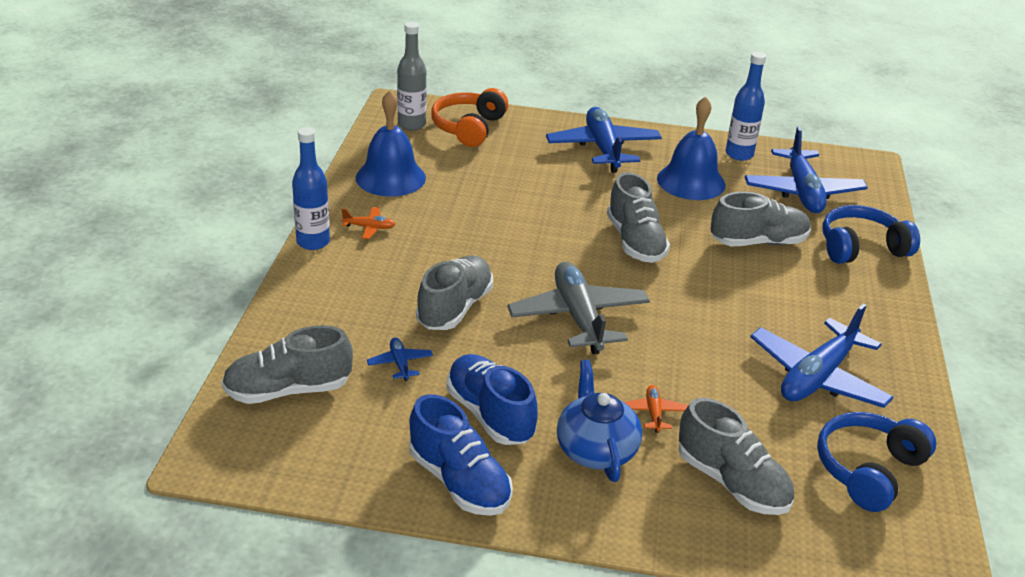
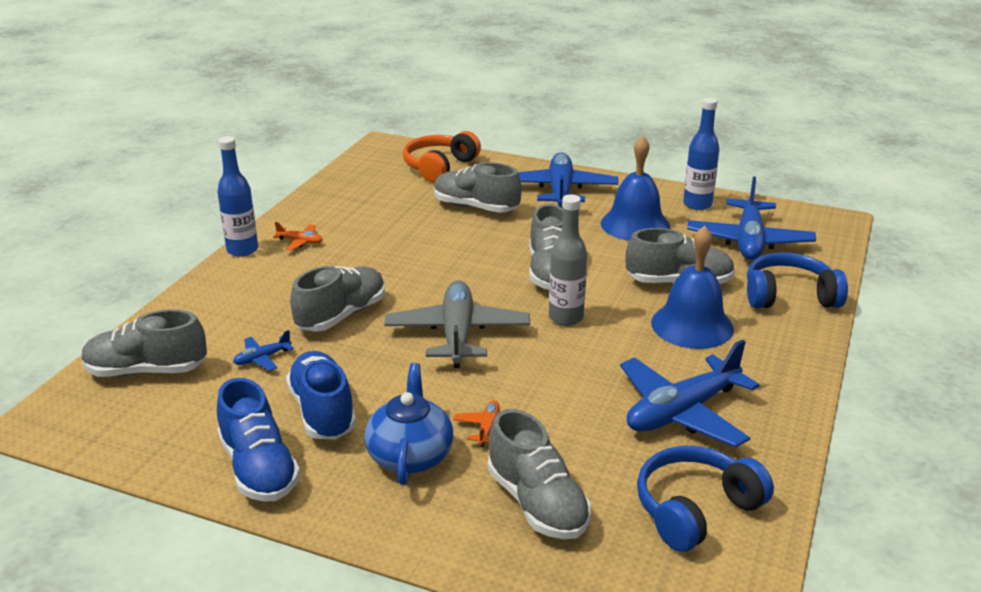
camera: 15 degrees right, 5 degrees down
(390, 177) = (343, 202): blue bell -> blue bell (692, 325)
(400, 364) = (262, 358): blue plane -> blue plane turned 120 degrees counterclockwise
(411, 125) = (387, 161): grey bottle -> grey bottle (566, 317)
(528, 173) = (475, 207): none -> grey shoe

